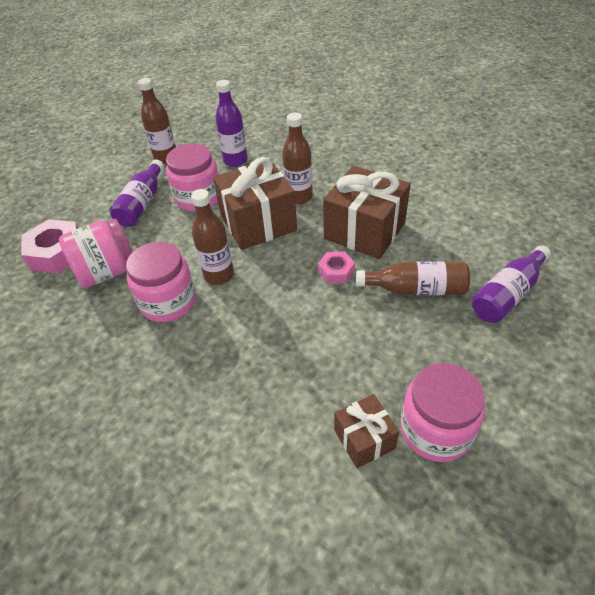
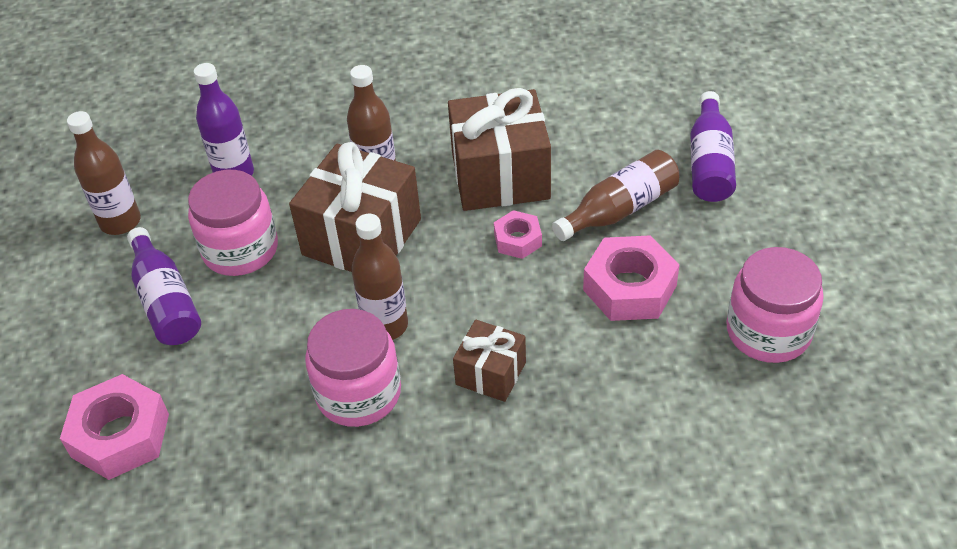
camera: 40 degrees left, 0 degrees up
(107, 271) = (229, 411): pink jar -> none
(364, 439) = (717, 384): brown gift -> brown gift (490, 373)
(372, 339) = (630, 288): none -> pink nut

